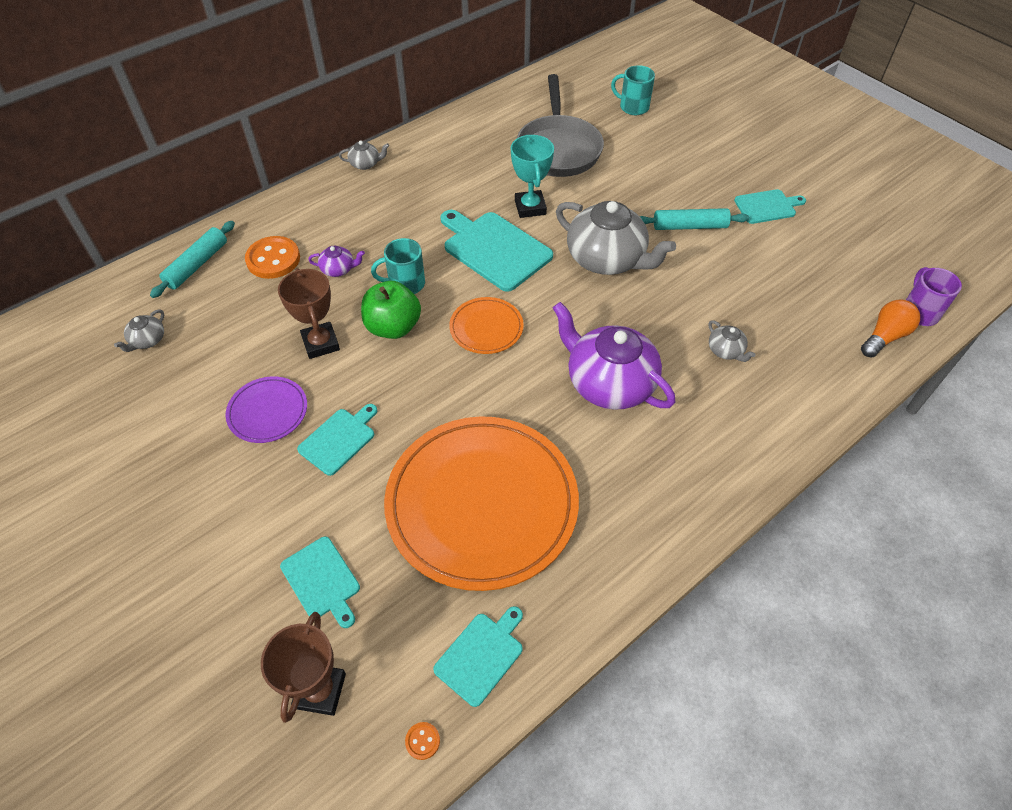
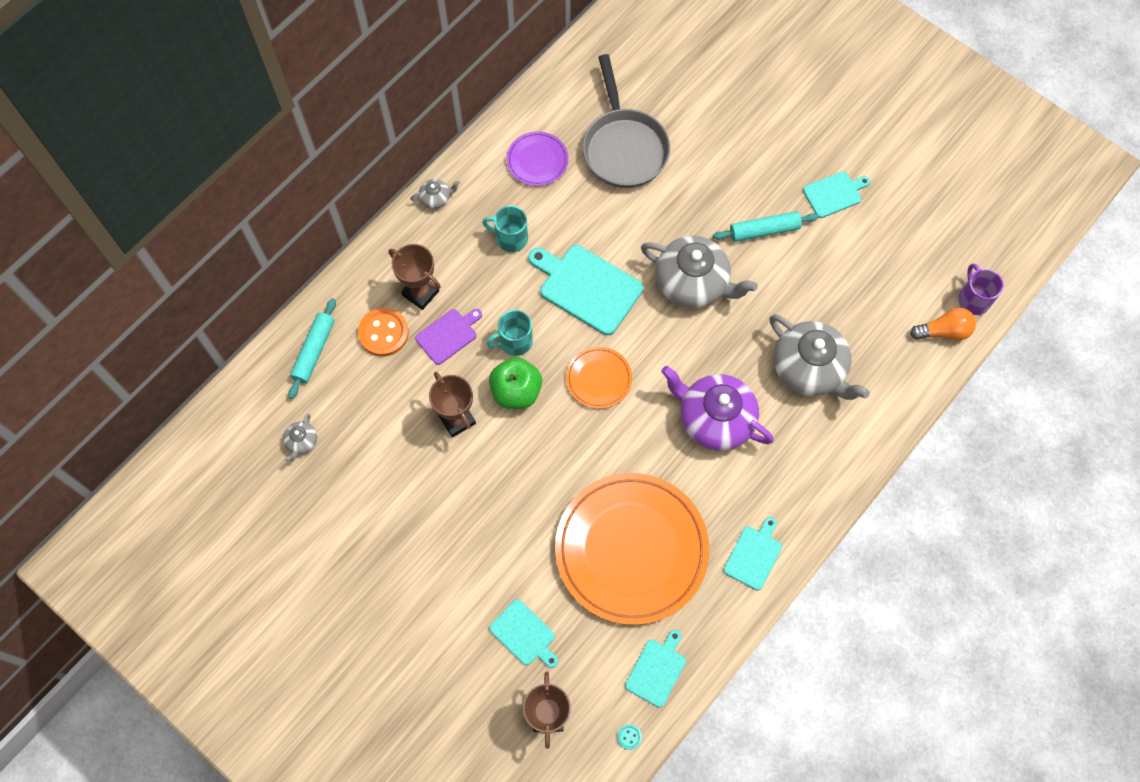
camera: 10 degrees left, 15 degrees up
(268, 412) = (433, 496): purple plate -> purple plate (537, 160)
(323, 232) = (420, 293): none -> brown trophy
(338, 269) = (448, 335): purple teapot -> purple cutting board
(339, 439) = (501, 511): turquoise cutting board -> turquoise cutting board (754, 555)
(422, 741) = (629, 737): orange button -> turquoise button
(530, 207) = (610, 230): turquoise trophy -> none
(633, 107) = (690, 76): turquoise mug -> turquoise mug (510, 238)
(725, 351) = (809, 369): grey teapot -> grey teapot, size x2.32
(884, 337) = (943, 331): orange light bulb -> orange light bulb turned 45 degrees clockwise

